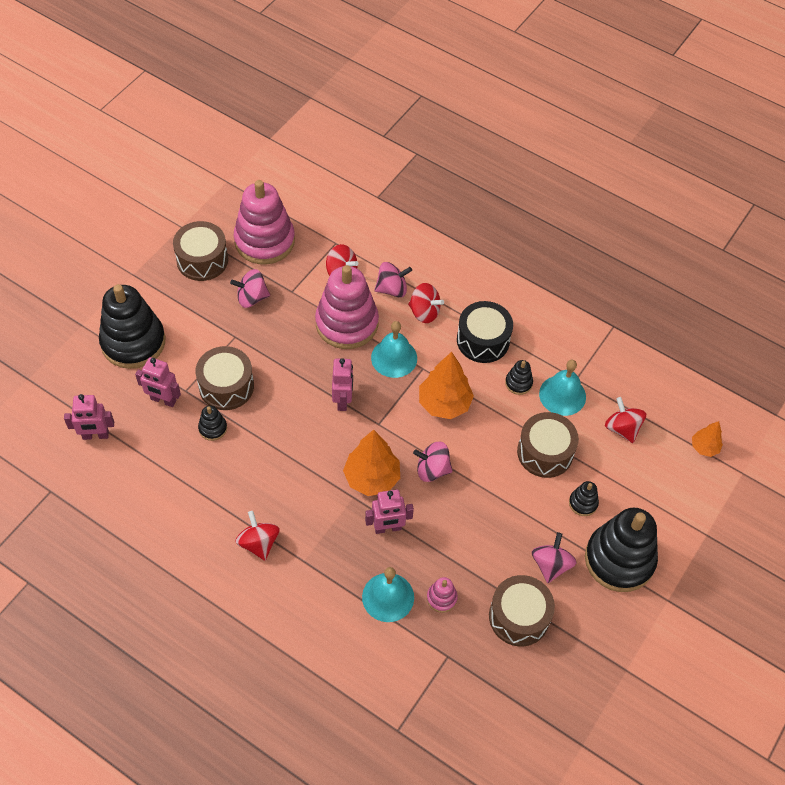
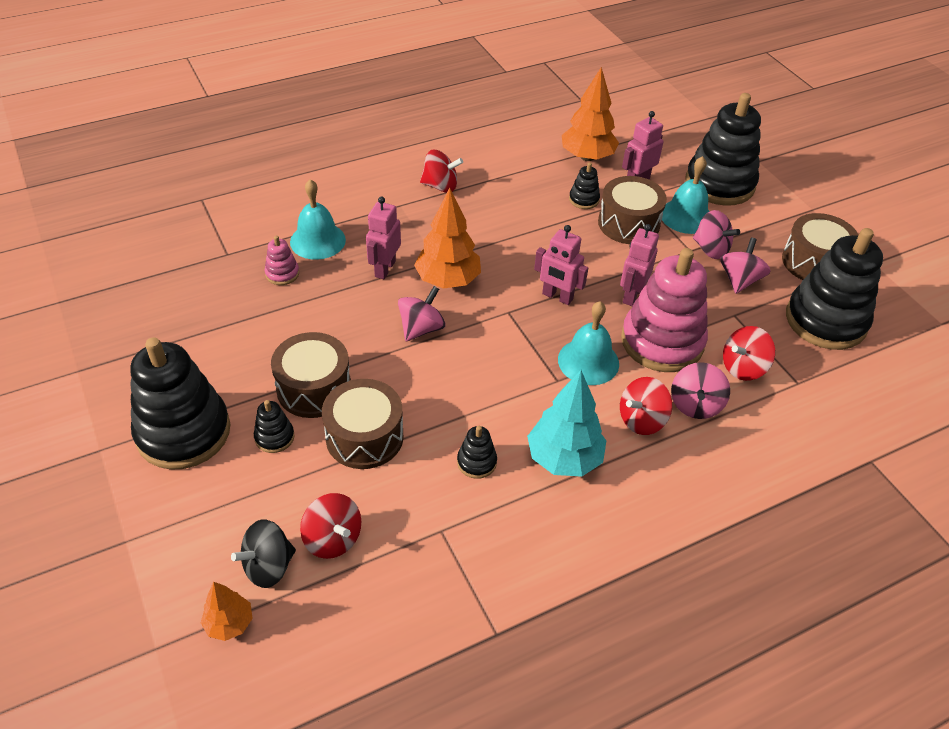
camera: 120 degrees right, 10 degrees down
(95, 435) = (622, 135): pink robot -> pink robot (631, 295)
(264, 241) = (825, 320): pink stacking toy -> black stacking toy
(444, 404) = (496, 377): orange tree -> orange tree (587, 157)
(483, 340) = (564, 458): black drum -> turquoise tree
(519, 617) = (211, 318): brown drum -> brown drum (314, 388)
(551, 565) = (235, 370): pink spinning top -> pink spinning top (710, 249)
(562, 395) = (428, 500): turquoise bell -> turquoise bell (686, 216)
(622, 428) = (333, 539): red spinning top -> red spinning top turned 45 degrees clockwise
(662, 450) = (268, 566): none -> black spinning top

